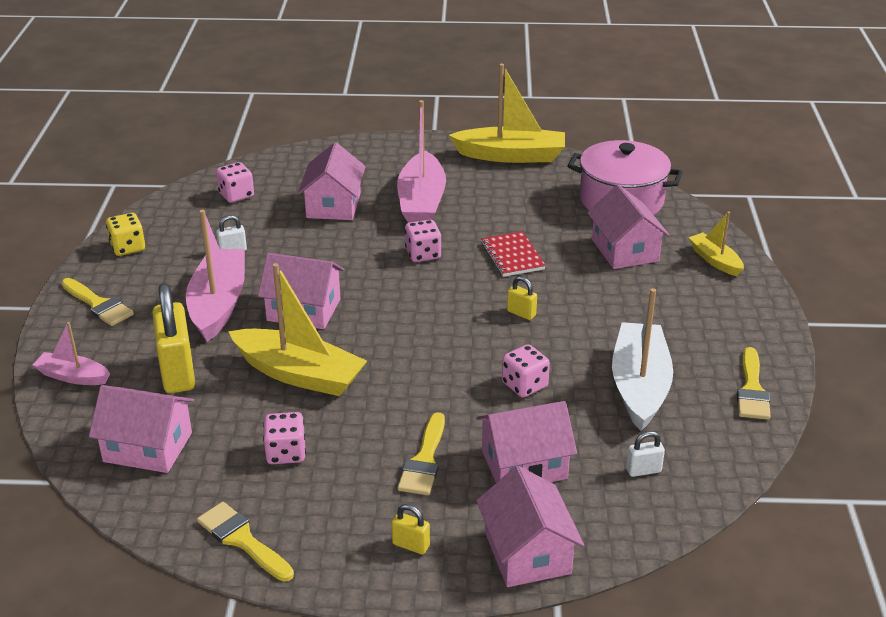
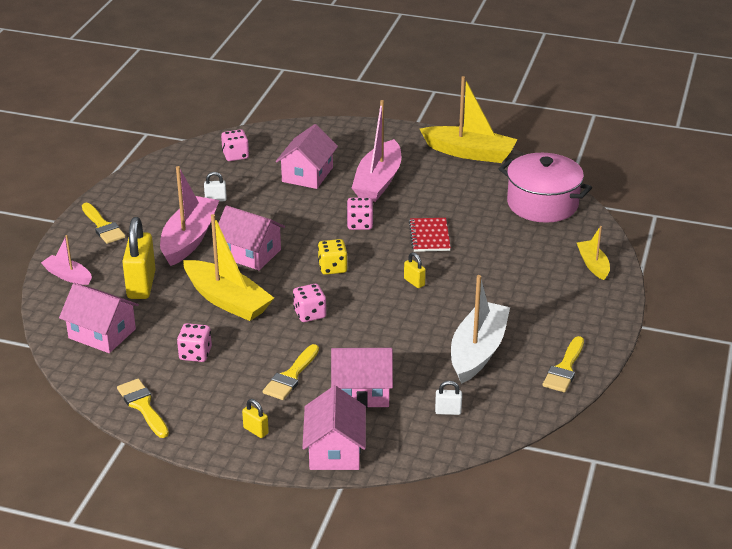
camera: 15 degrees right, 0 degrees up
(128, 247) = (139, 186): yellow dice -> yellow dice (332, 268)
(524, 385) = (390, 336): pink dice -> pink dice (310, 314)
(624, 250) = (523, 245): pink house -> none

